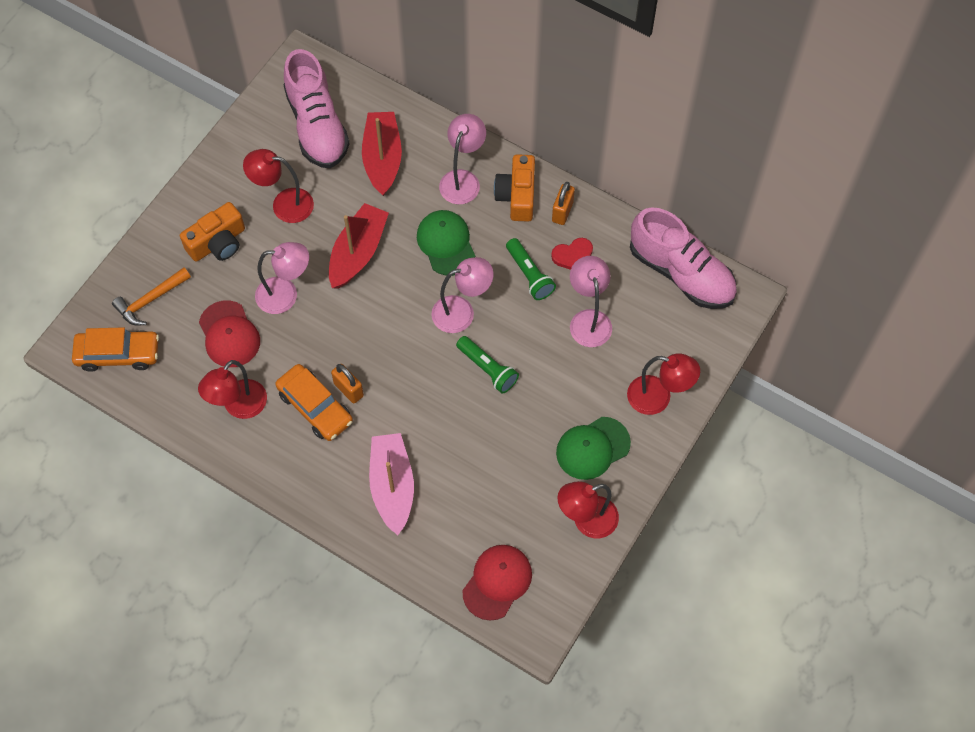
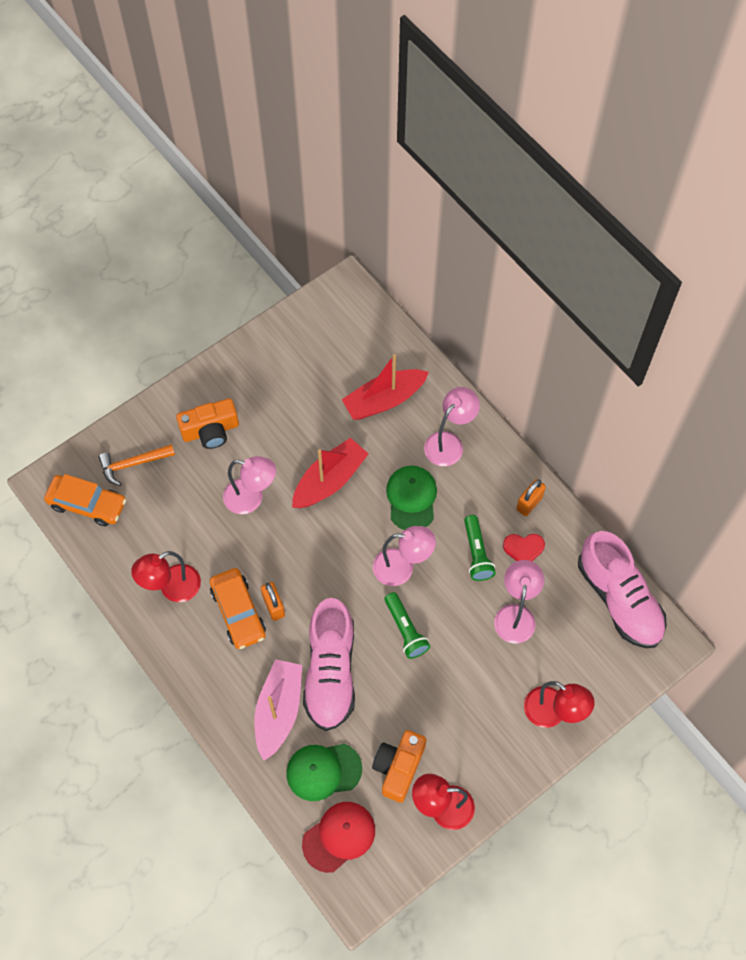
camera: 20 degrees right, 0 degrees up
(229, 334) = (189, 518): red cap -> none
(284, 204) = (281, 414): red lamp -> none
(317, 126) = (337, 351): pink shoe -> pink shoe (330, 672)
(382, 159) = (384, 400): red boat -> red boat turned 135 degrees counterclockwise
(517, 195) = (493, 474): orange camera -> orange camera (398, 767)
(592, 448) = (474, 740): green cap -> green cap (323, 771)

